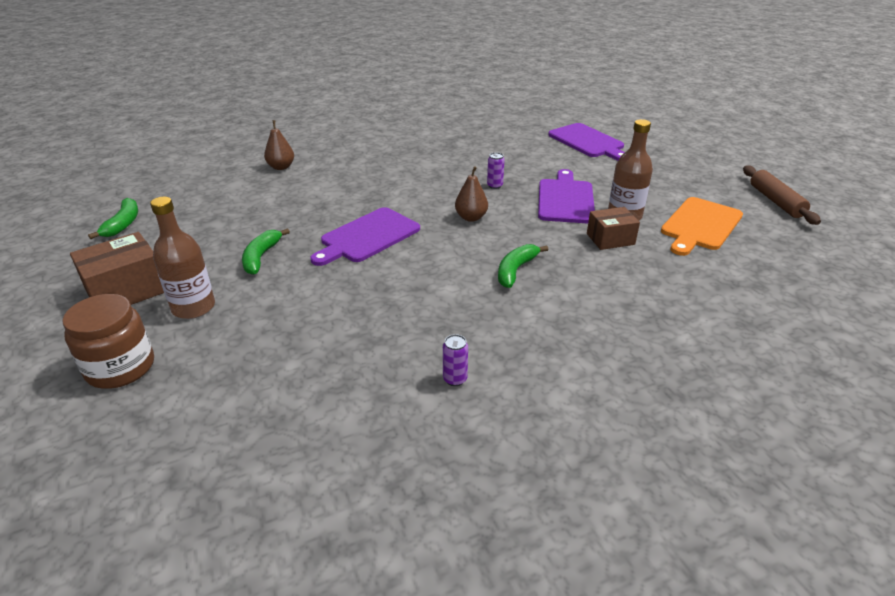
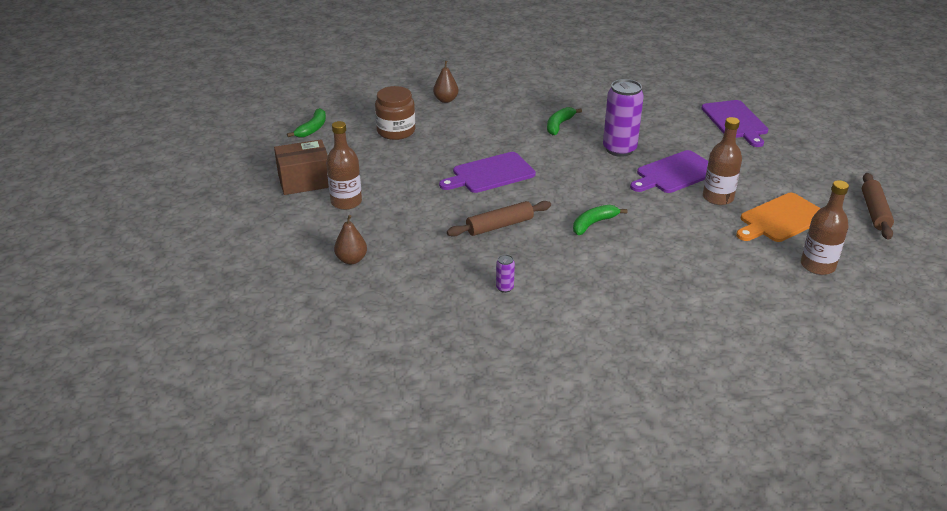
camera: 20 degrees right, 0 degrees up
(120, 367) = (291, 232): brown jar -> brown jar (396, 131)
(261, 257) = (404, 174): green banana -> green banana (559, 125)
(407, 296) = (499, 226): none -> brown rolling pin
(471, 218) = (582, 174): brown pear -> brown pear (351, 260)
(494, 186) = (619, 149): purple can -> purple can, size x2.36
(565, 199) = (675, 173): purple cutting board -> purple cutting board turned 150 degrees counterclockwise
(610, 239) = (690, 215): brown box -> none
(773, 267) = (817, 266): none -> brown bottle

